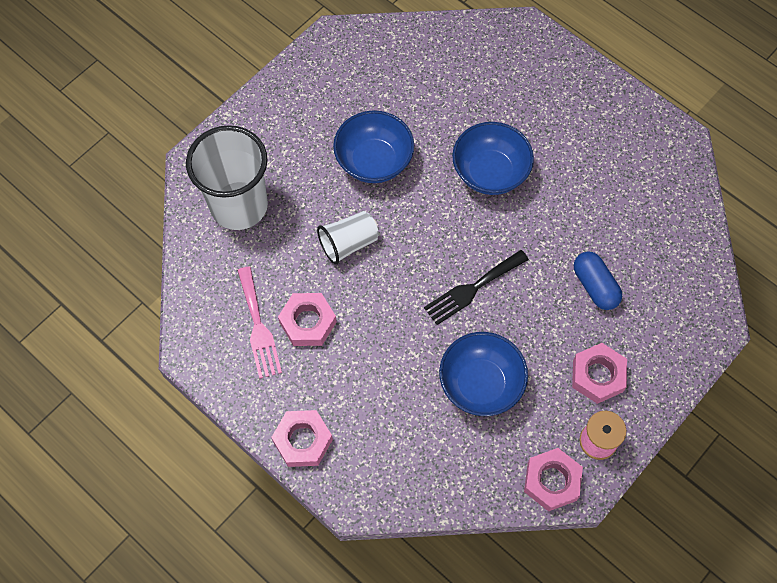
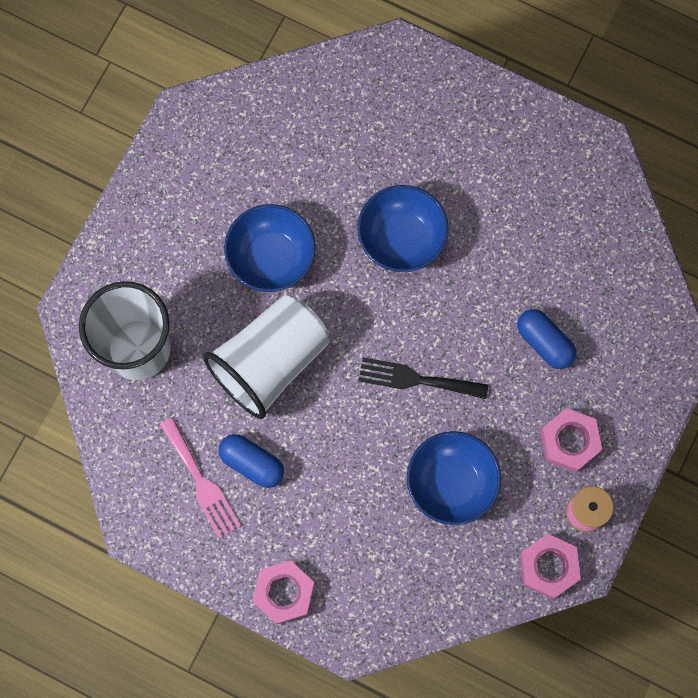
camera: 15 degrees left, 10 degrees up
(308, 322) = (252, 463): pink nut -> blue capsule
(348, 243) = (270, 362): white cup -> white cup, size x1.84
(472, 289) = (416, 379): black fork -> black fork turned 60 degrees clockwise

